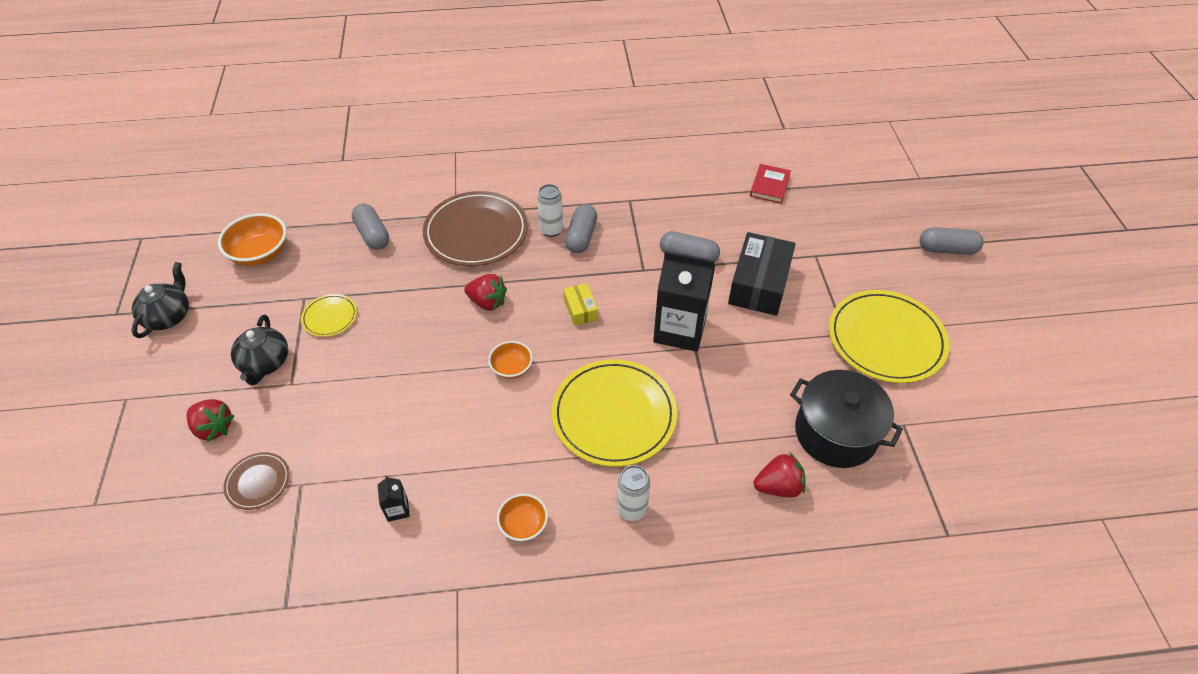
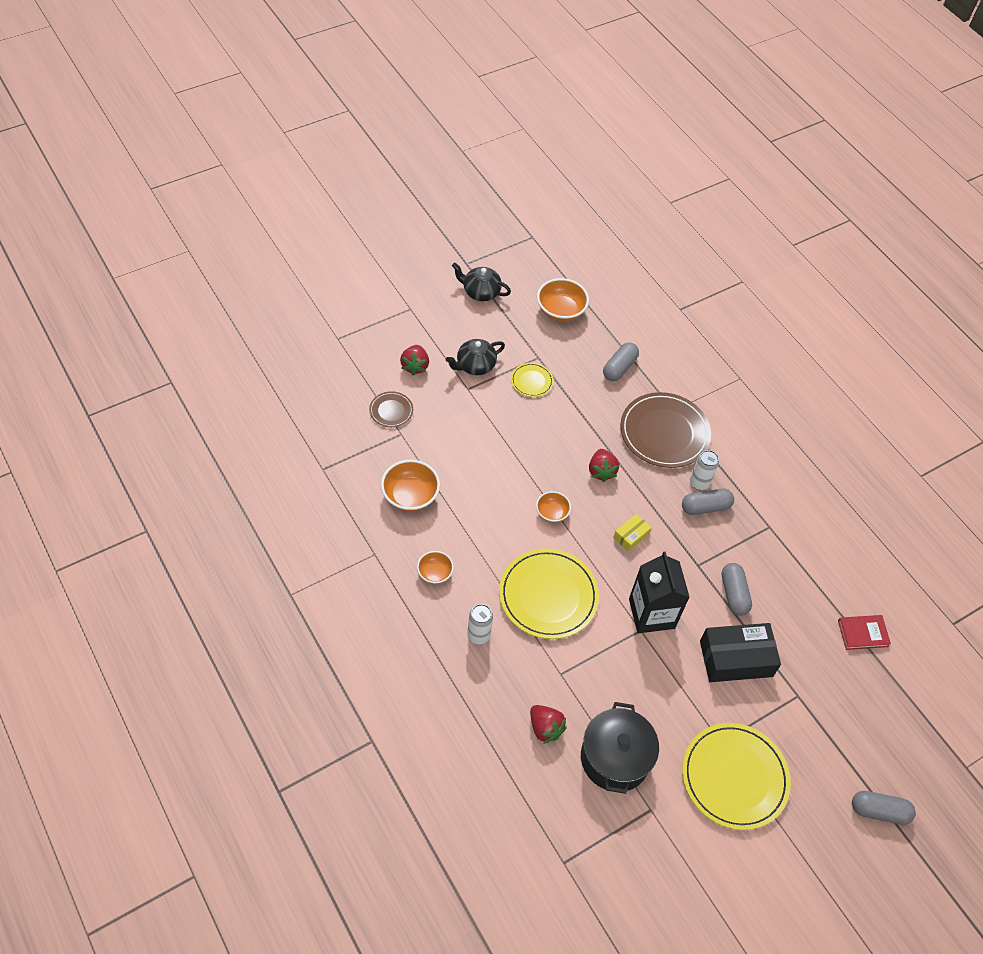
camera: 60 degrees right, 5 degrees up
(169, 316) = (480, 292): black teapot -> black teapot turned 150 degrees counterclockwise
(397, 509) = (410, 496): black carton -> orange bowl
(947, 249) = (879, 811): grey capsule -> grey capsule turned 60 degrees counterclockwise

